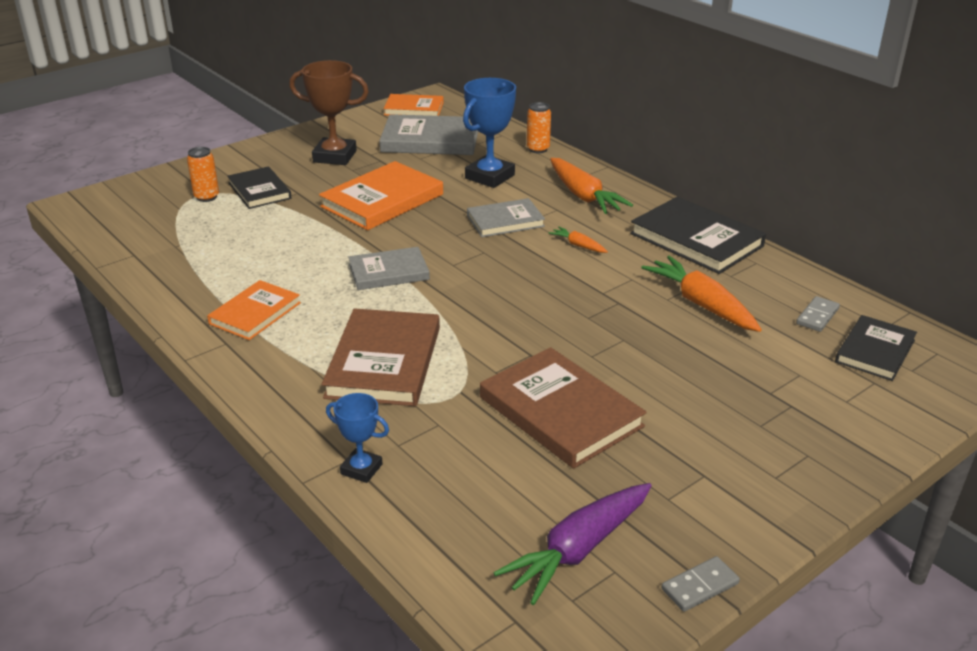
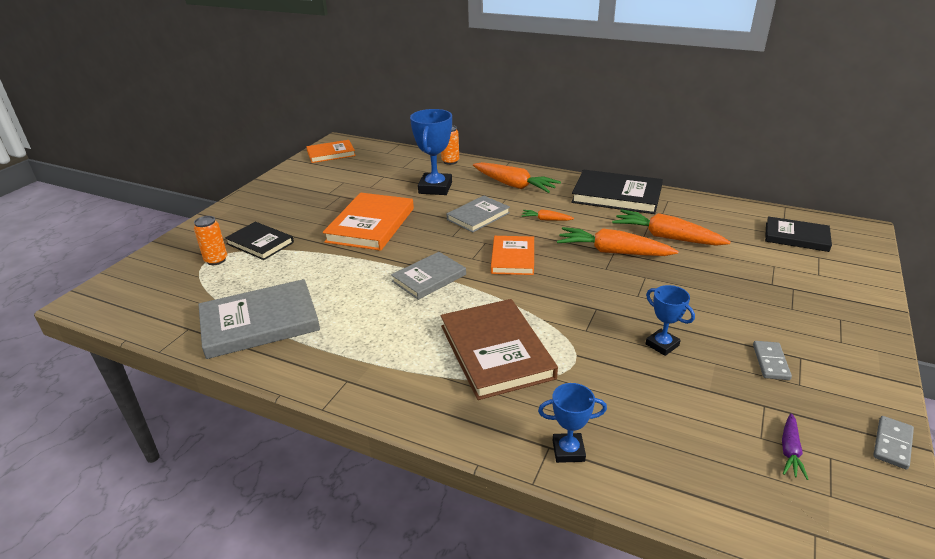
camera: 25 degrees left, 0 degrees up
(255, 313) = (349, 346): orange book -> orange book (513, 258)
(335, 156) = (300, 201): brown trophy -> none
(430, 140) = (365, 172): grey book -> grey book (260, 322)
(560, 412) = (662, 345): brown book -> blue trophy
(578, 549) = (790, 450): purple carrot -> purple carrot, size x0.49
(617, 302) = (613, 252): none -> orange carrot
(817, 316) = (740, 224): grey domino -> grey domino (771, 362)
(875, 351) = (796, 237): black book -> black book turned 75 degrees counterclockwise

